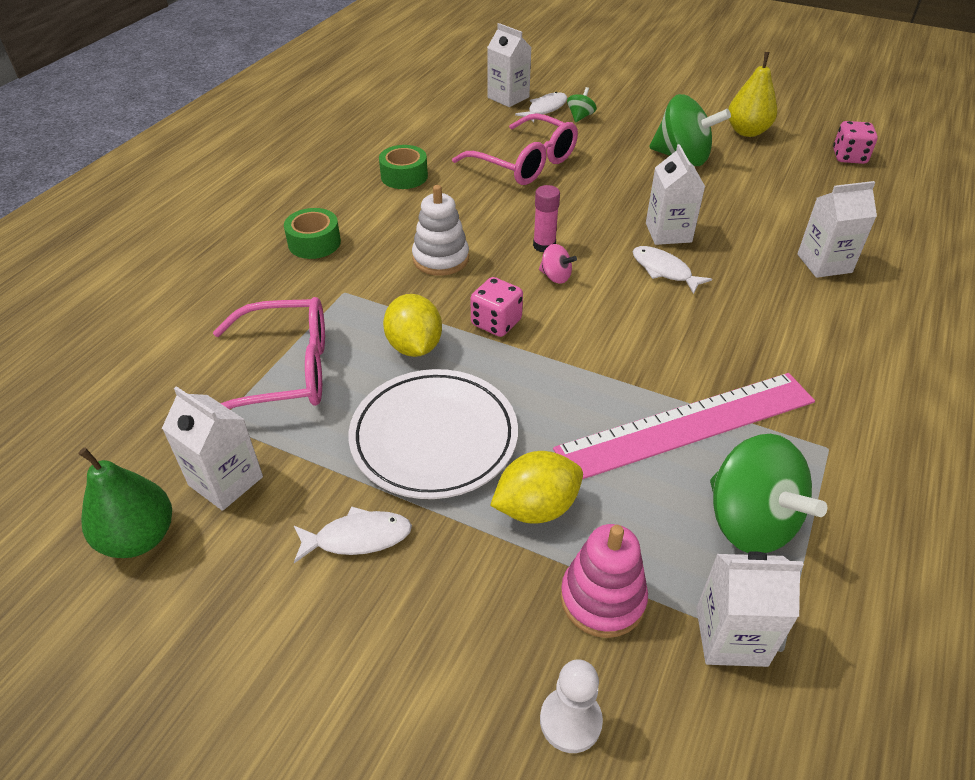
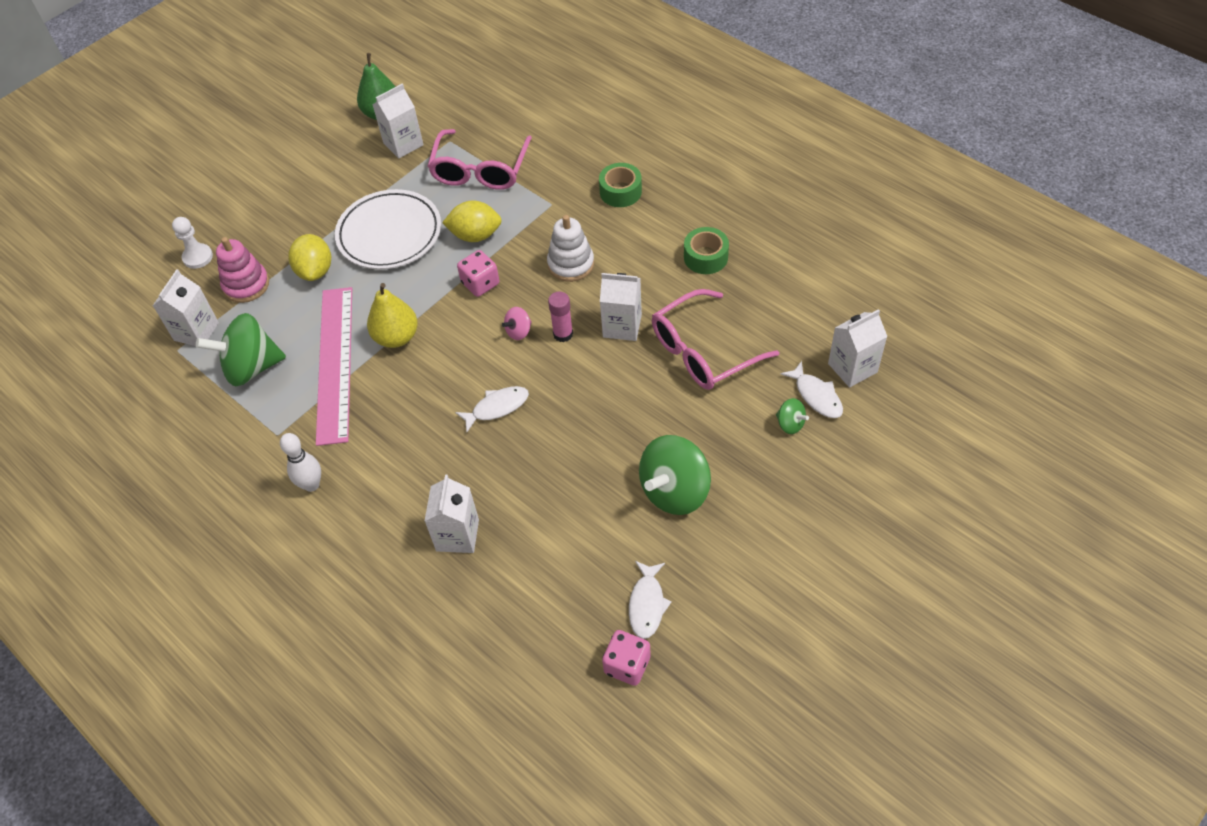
camera: 110 degrees right, 10 degrees up
(357, 538) = (337, 194): white fish -> white fish (647, 604)
(668, 232) = (548, 430): white carton -> white carton (622, 326)
(747, 132) = (714, 581): yellow pear -> yellow pear (396, 337)
(864, 389) = (311, 485): none -> white bowling pin

